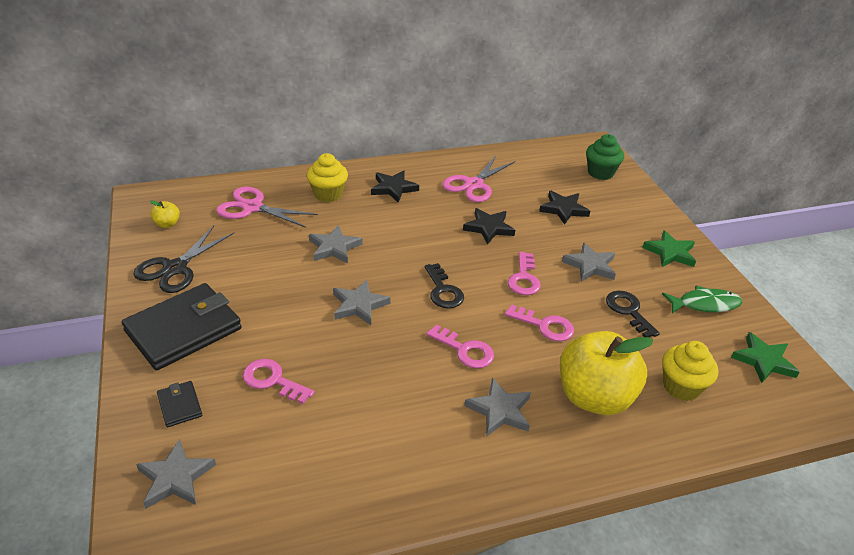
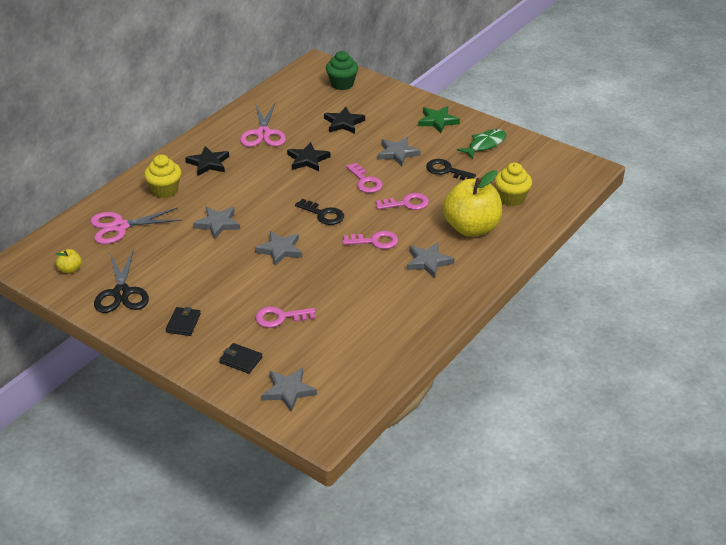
camera: 35 degrees left, 0 degrees up
(183, 330) = (183, 323): black wallet -> black wallet, size x0.44
(763, 361) = (542, 162): green star -> none

